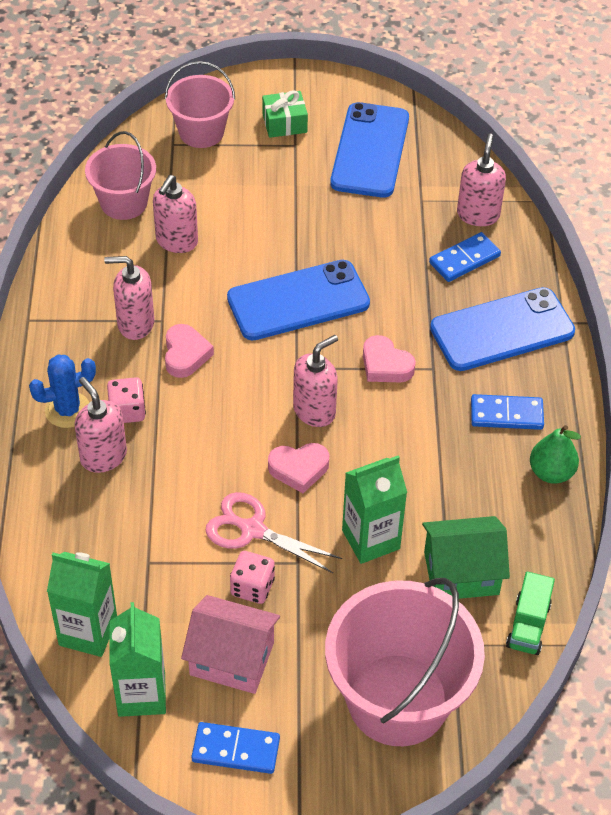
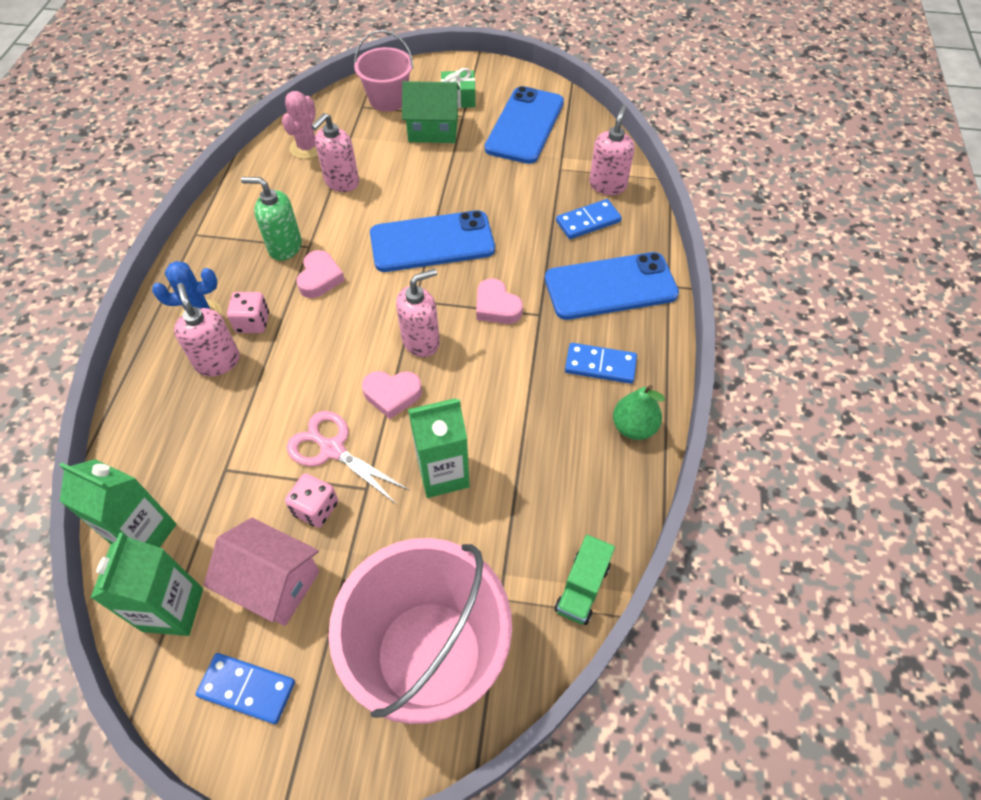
camera: 10 degrees right, 5 degrees up
(124, 203) = (307, 148): pink bucket -> pink cactus
(135, 324) = (285, 247): pink soap dispenser -> green soap dispenser
(461, 573) = (524, 521): green house -> green house (433, 129)

